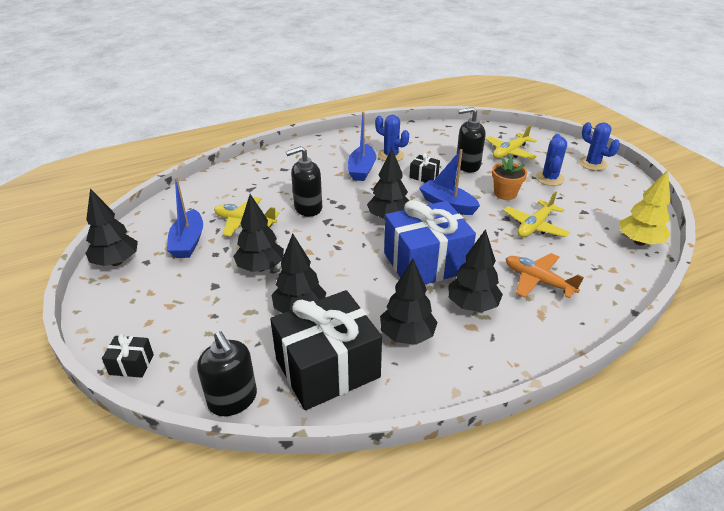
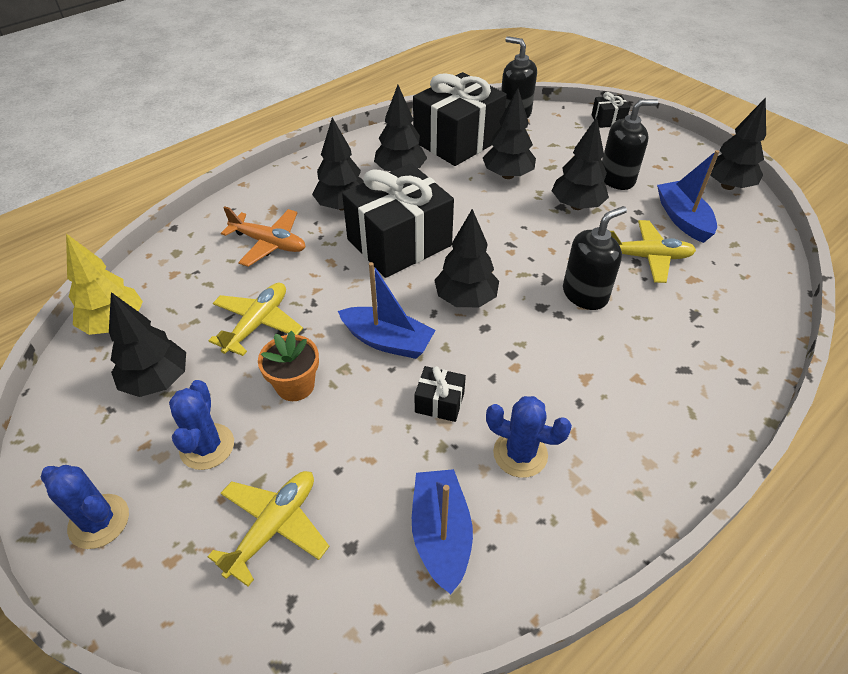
camera: 165 degrees right, 10 degrees up
(362, 169) = (553, 397): blue boat -> blue boat (441, 534)
(426, 263) = (399, 242): blue gift -> black gift
(467, 165) = (364, 454): black soap dispenser -> black soap dispenser (617, 179)
(591, 207) = (157, 380): none -> black tree

